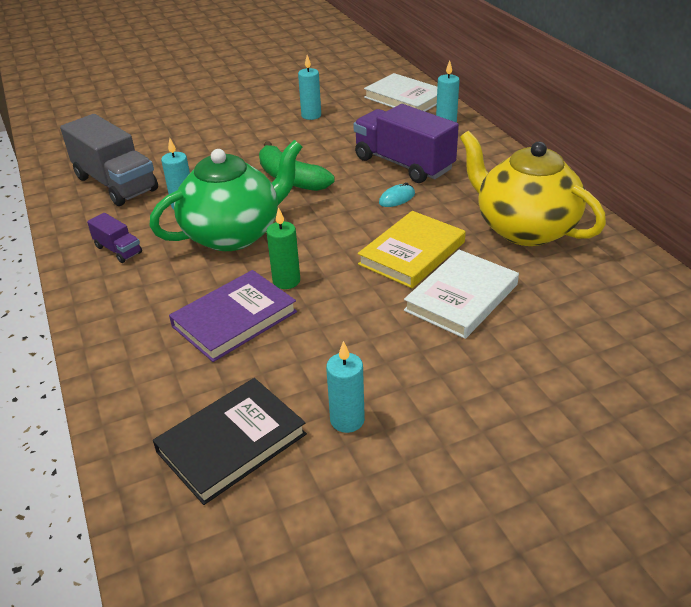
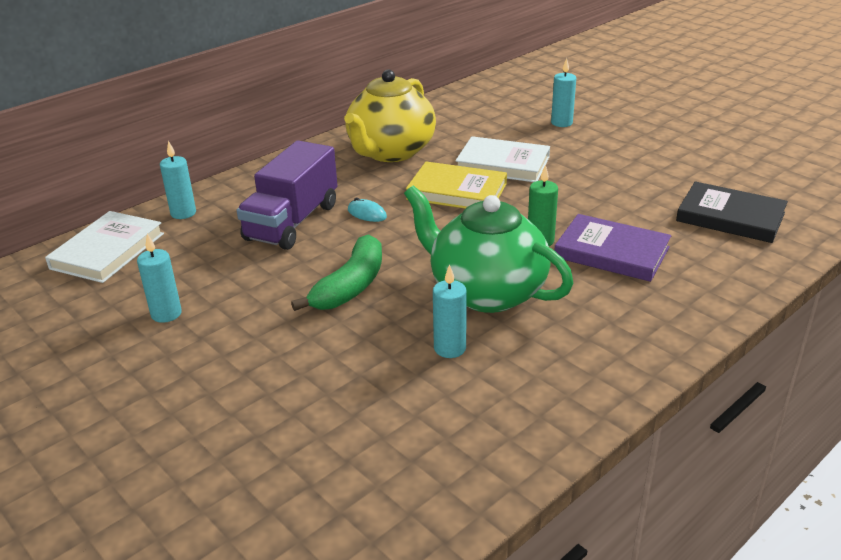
camera: 110 degrees left, 5 degrees down
(116, 184) = (425, 436): grey truck -> none
(118, 250) = (569, 365): purple truck -> none
(347, 420) = (665, 182): turquoise candle -> turquoise candle (561, 123)

